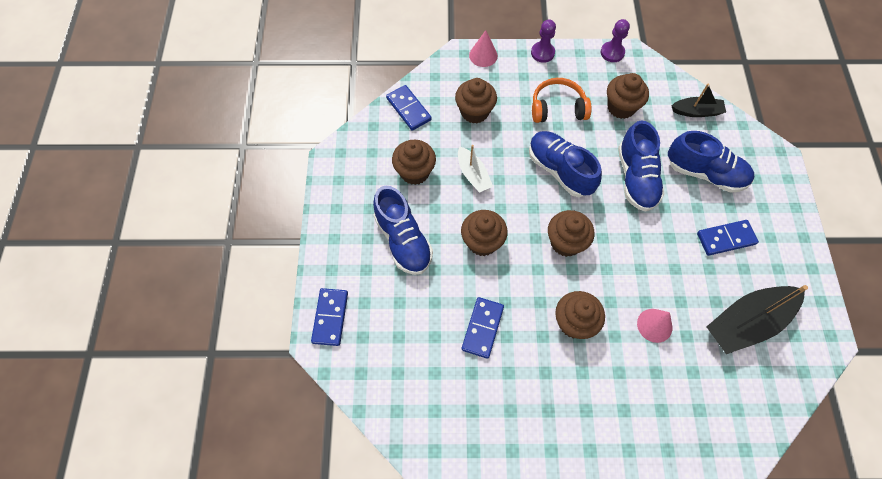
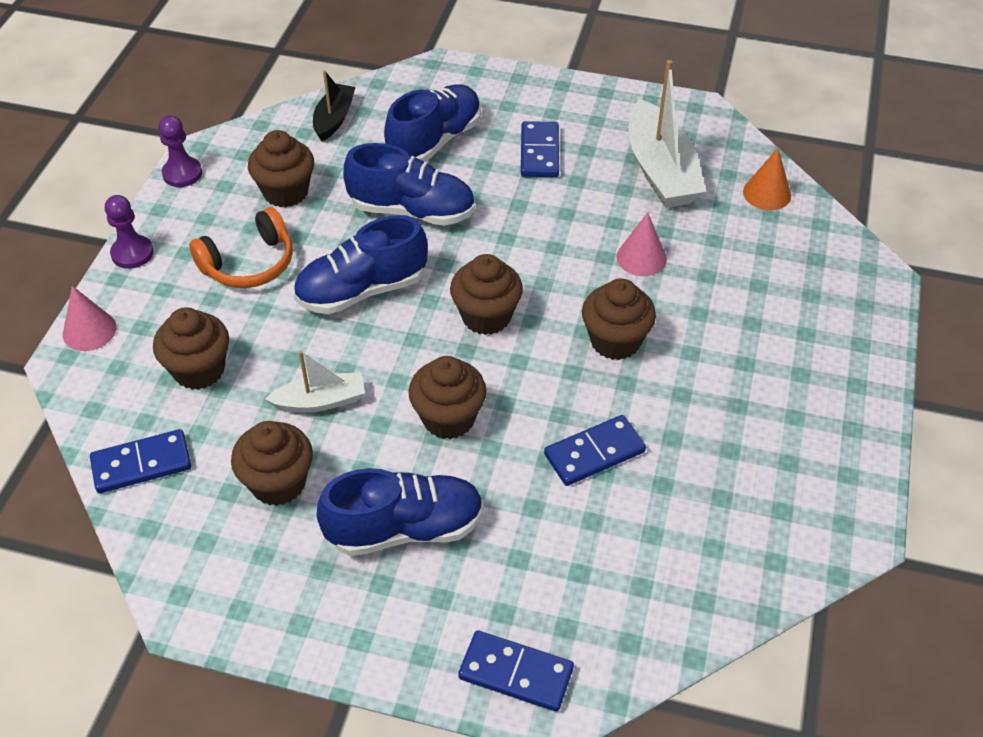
camera: 75 degrees left, 15 degrees down
(482, 328) = (594, 453): blue domino -> blue domino turned 60 degrees counterclockwise
(557, 108) = (249, 263): orange headphones -> orange headphones turned 135 degrees counterclockwise
(747, 322) = (660, 170): black boat -> white boat
(759, 404) = (767, 193): none -> orange cone

